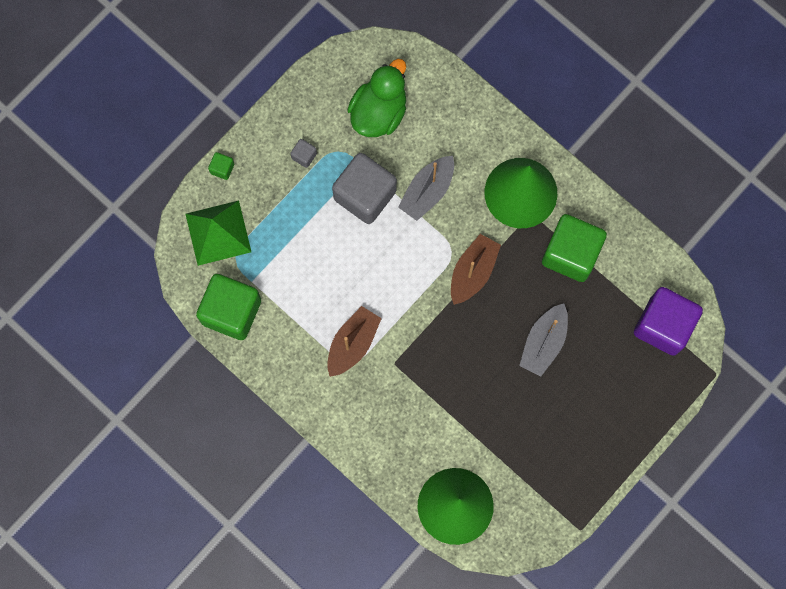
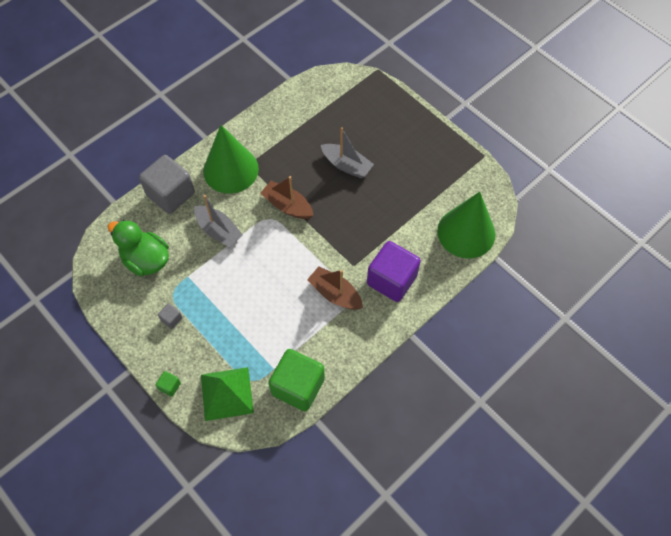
camera: 85 degrees left, 15 degrees down
(365, 195) = (213, 275): grey cube -> grey cube (171, 194)
(571, 253) = (282, 143): green cube -> none
(663, 325) = (341, 94): purple cube -> purple cube (391, 280)

